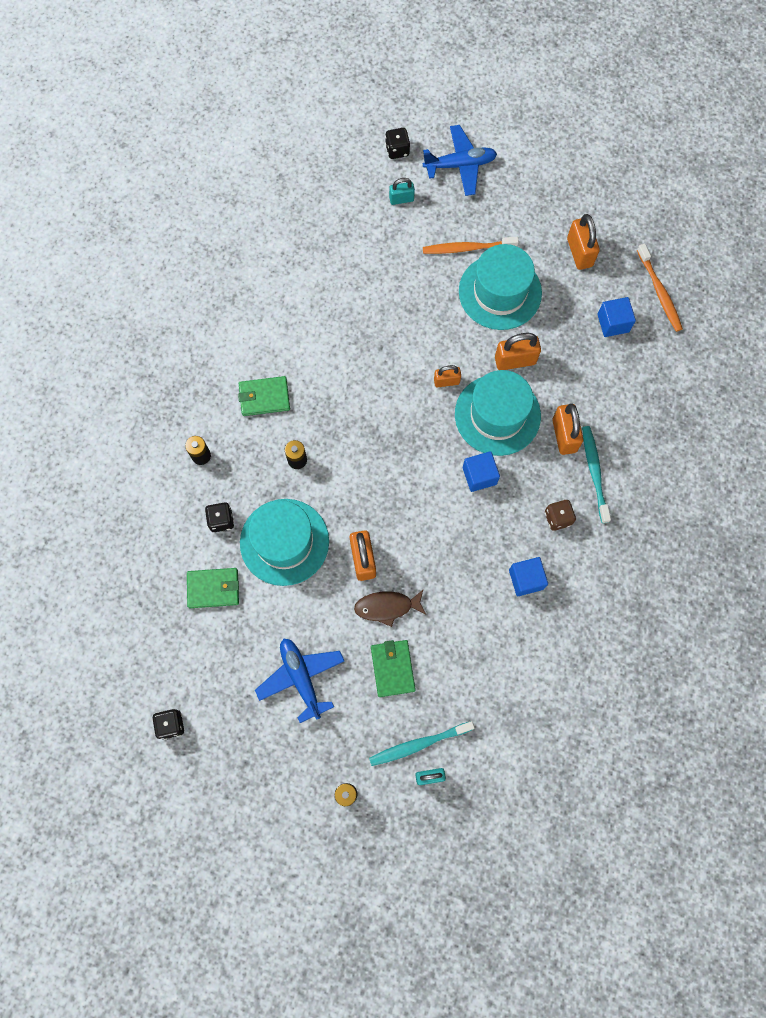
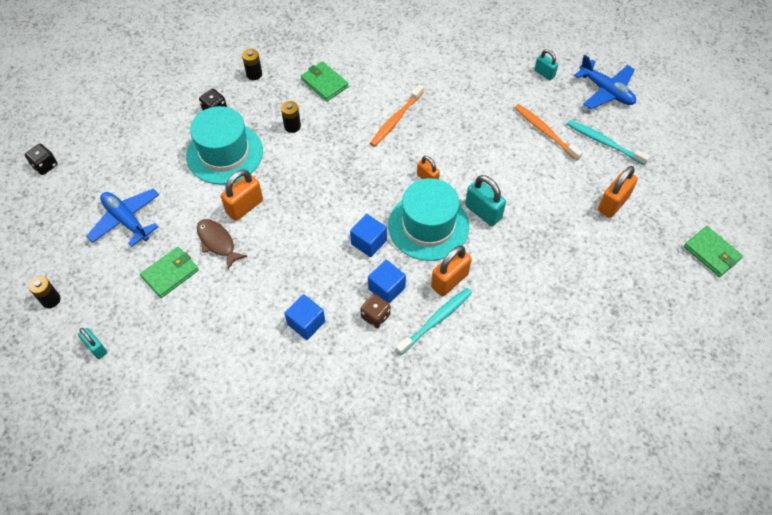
camera: 55 degrees right, 15 degrees down
(213, 588) = (161, 134): green wallet -> green wallet (711, 253)
(301, 678) = (126, 220): blue plane -> blue plane turned 75 degrees counterclockwise
(397, 150) = (579, 50): black dice -> none
(418, 744) = (118, 325): turquoise toothbrush -> turquoise toothbrush (604, 142)
(500, 292) = (530, 171): turquoise hat -> none
(515, 360) = (483, 212): orange padlock -> turquoise padlock
(613, 323) = (576, 260): blue cube -> blue cube (386, 288)
(659, 292) = (634, 278): orange toothbrush -> orange toothbrush (395, 120)

